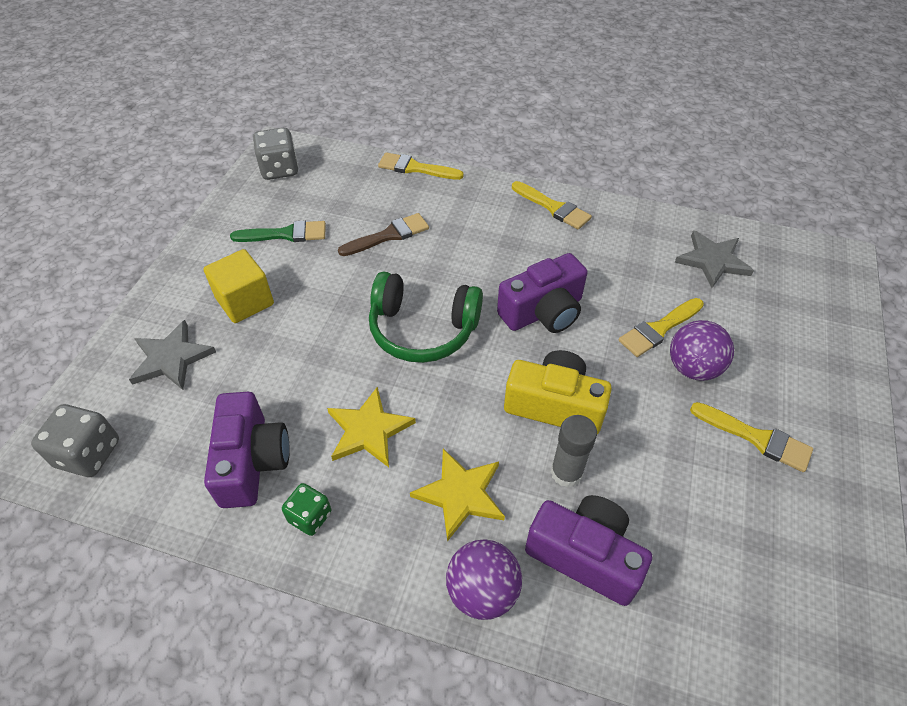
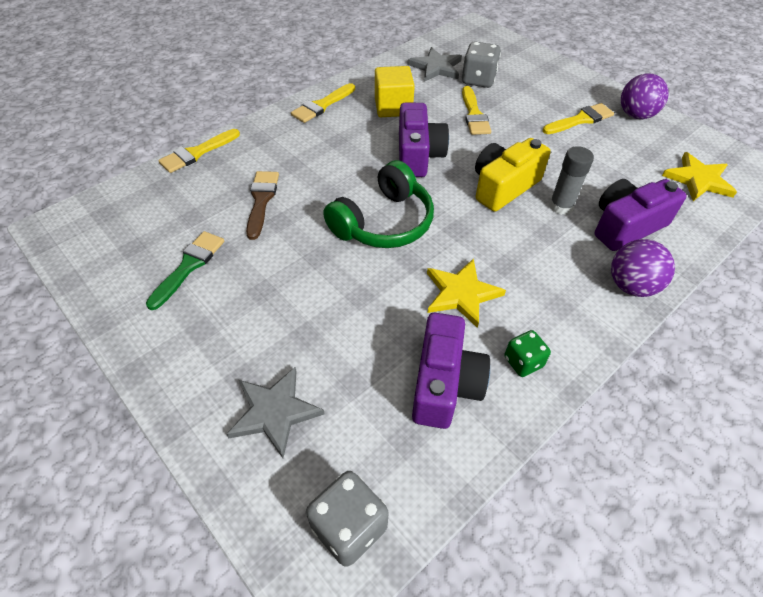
camera: 60 degrees left, 0 degrees up
(245, 301) = (249, 327): yellow cube -> yellow cube (393, 107)
(252, 461) = (444, 384): purple camera -> purple camera turned 75 degrees clockwise
(279, 169) = (91, 238): grey dice -> grey dice (478, 80)
(460, 494) = (550, 265): yellow star -> yellow star (698, 180)
(553, 207) = (322, 105): yellow brush -> yellow brush turned 150 degrees clockwise
(692, 368) = (514, 117): purple ball -> purple ball (635, 115)

